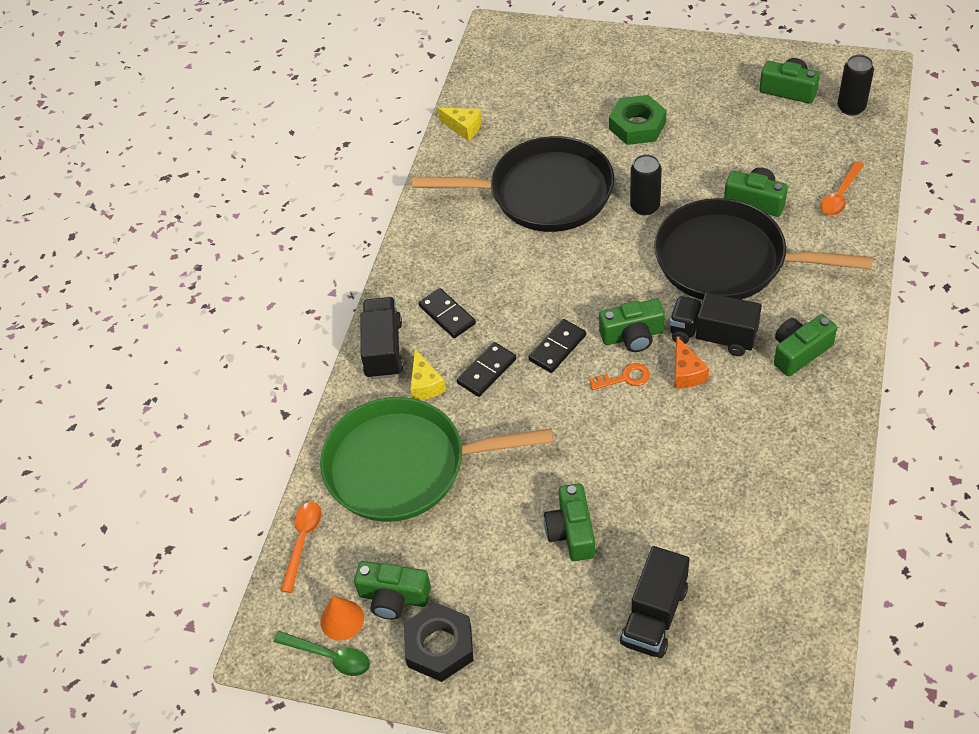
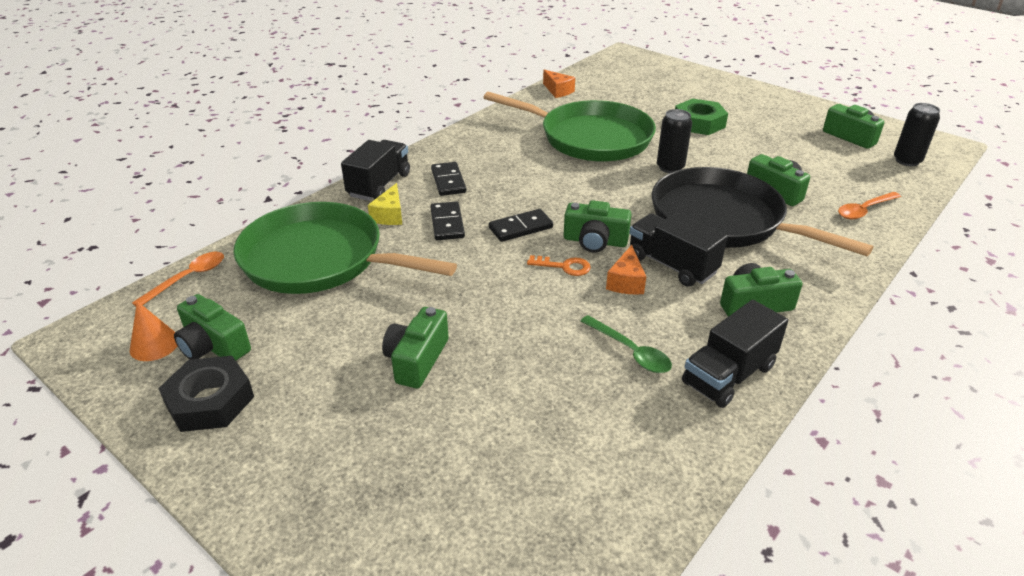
camera: 20 degrees right, 15 degrees down
(329, 656) = (113, 368): green spoon -> green spoon (630, 351)
(464, 128) = (558, 91): yellow cheese -> orange cheese
(487, 371) = (447, 223): black domino -> black domino turned 75 degrees counterclockwise
(544, 193) = (590, 138): black pan -> green pan
(654, 616) = (436, 466): black truck -> black truck (728, 375)

